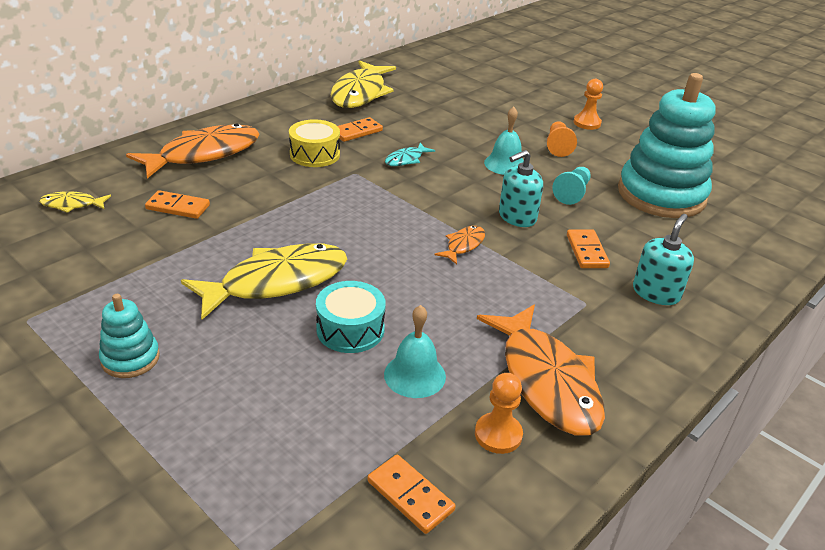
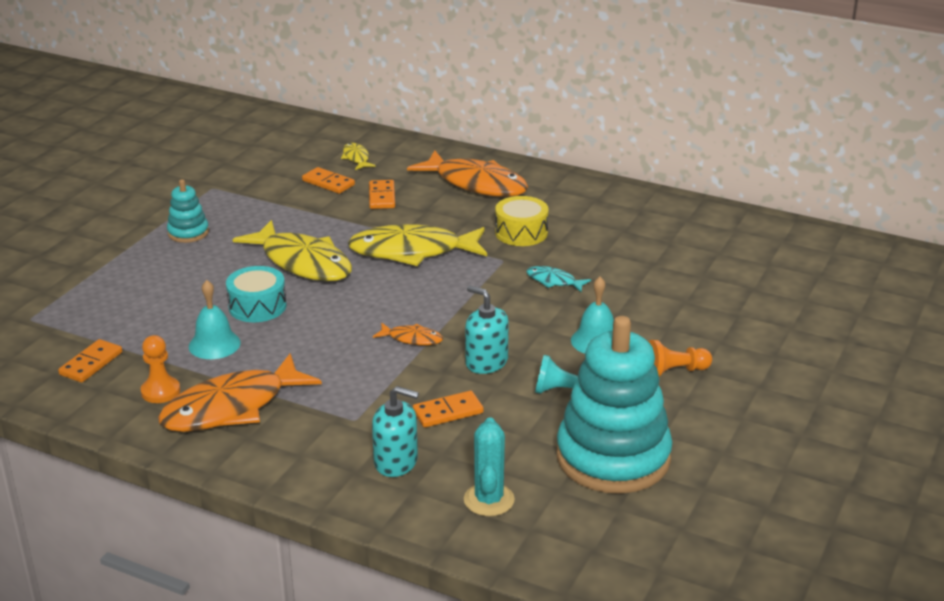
camera: 75 degrees right, 5 degrees down
(356, 132) = (589, 243): orange domino -> orange domino (328, 183)
(360, 93) = (683, 227): yellow fish -> yellow fish (412, 251)
(587, 123) = (765, 387): orange pawn -> none
(711, 258) = (489, 500): none -> turquoise cactus

